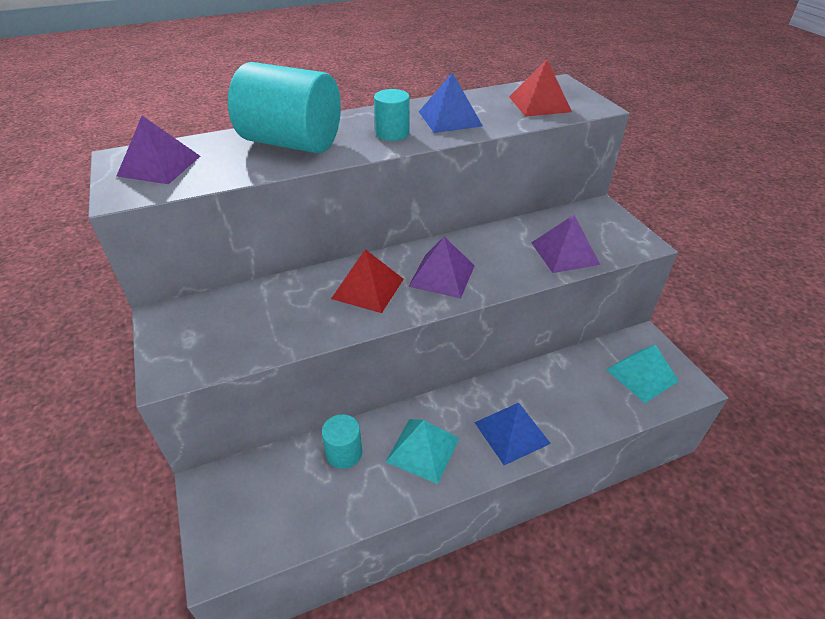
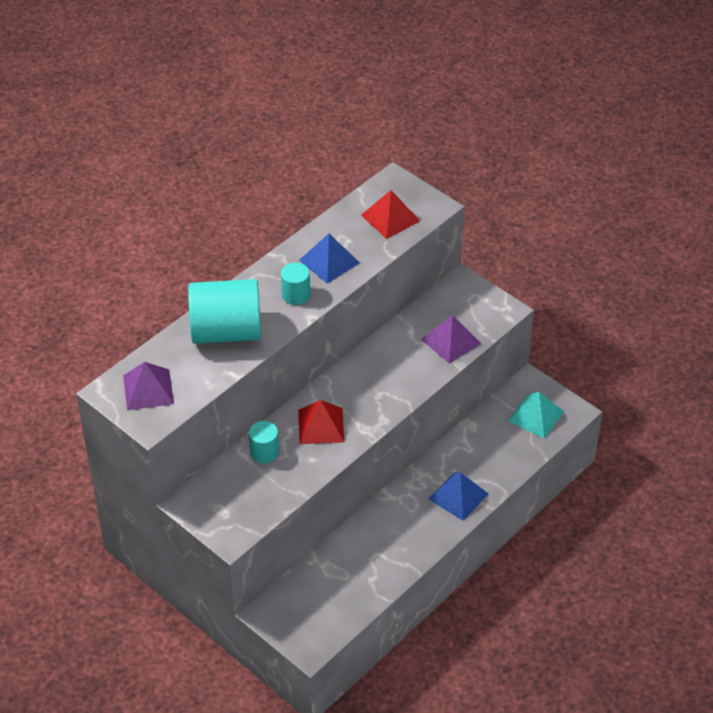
camera: 25 degrees left, 5 degrees up
(344, 453) = (347, 555): turquoise cylinder -> turquoise cylinder (264, 452)
(422, 449) = (401, 531): turquoise pyramid -> none
(442, 275) = (369, 395): purple pyramid -> none

